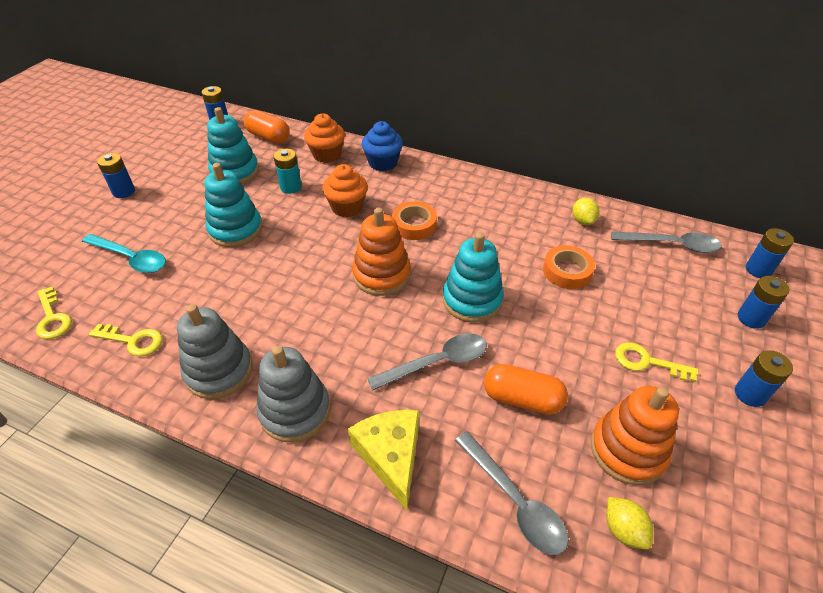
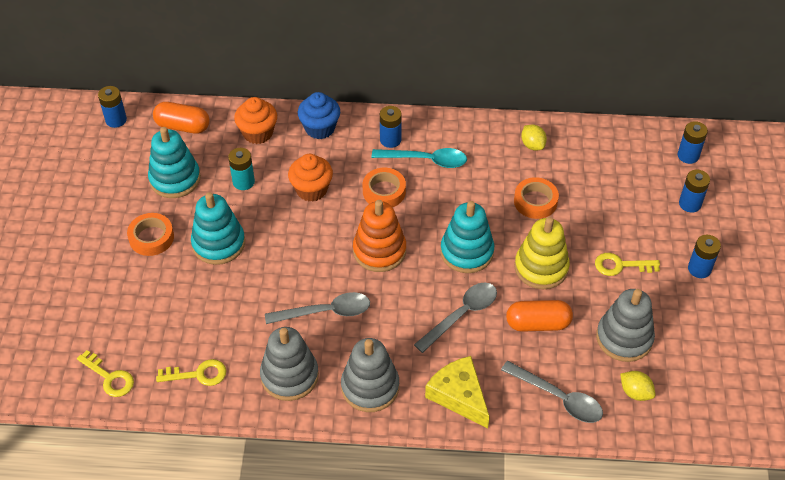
camera: 20 degrees left, 5 degrees up
(124, 192) = (75, 234): blue battery -> blue battery (390, 140)
(131, 258) = (138, 301): turquoise spoon -> turquoise spoon (426, 160)
(182, 210) = (151, 238): none -> orange tape
(549, 338) = (541, 267): none -> yellow stacking toy
(627, 450) = (624, 338): orange stacking toy -> grey stacking toy
(671, 245) = (614, 150): grey spoon -> grey spoon (325, 312)

